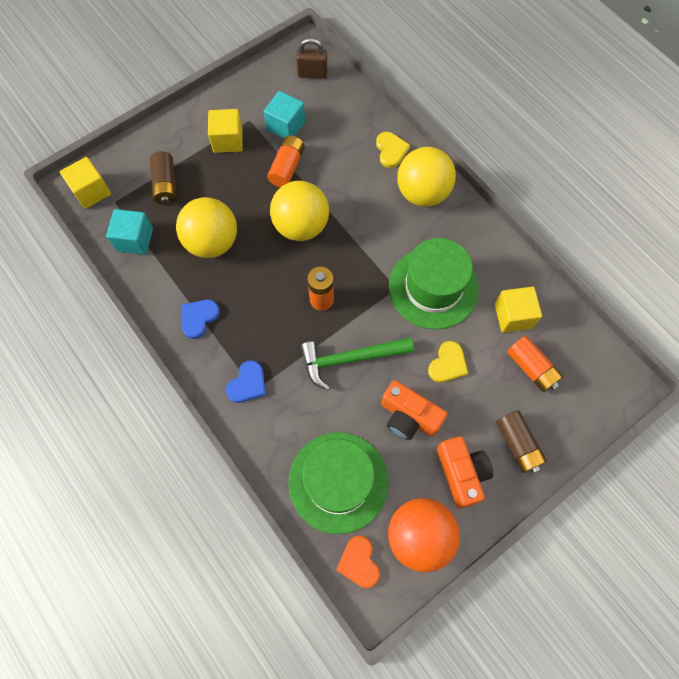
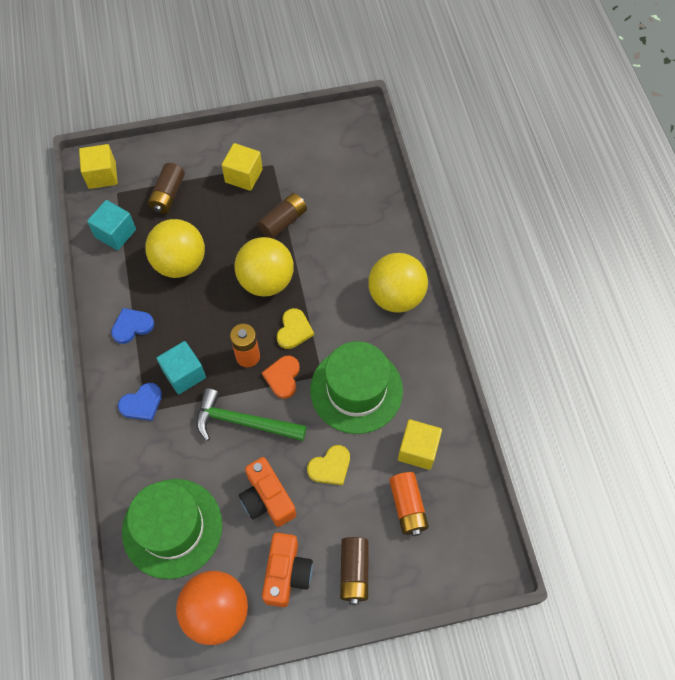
camera: 25 degrees right, 5 degrees down
(286, 126) = (303, 183): turquoise cube -> turquoise cube (184, 374)
(287, 167) = (283, 222): orange battery -> brown battery
(312, 74) = (354, 143): brown padlock -> none
(359, 562) = (151, 608): orange heart -> orange heart (283, 377)
(391, 150) = (388, 244): yellow heart -> yellow heart (294, 330)

